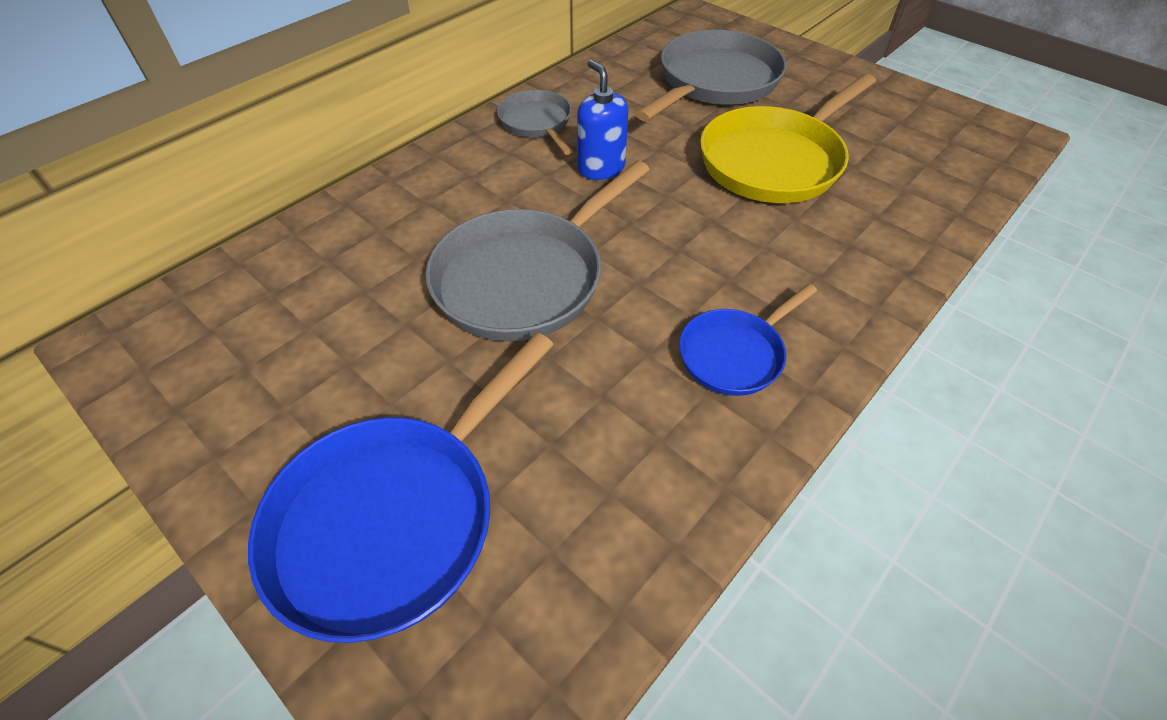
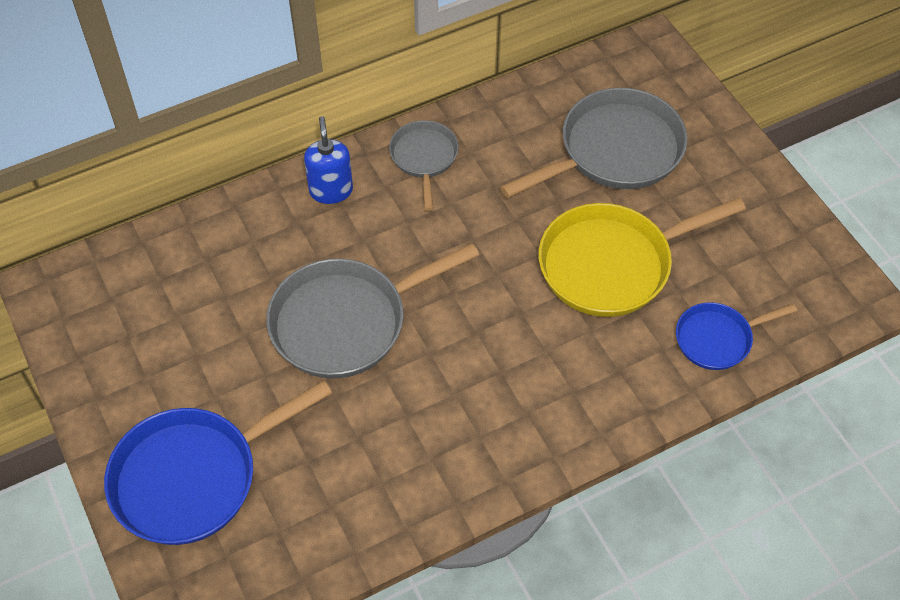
camera: 20 degrees right, 5 degrees up
(601, 168) = (455, 228): blue soap dispenser -> blue soap dispenser (331, 190)
(735, 354) = (468, 436): blue pan -> blue pan (718, 339)

